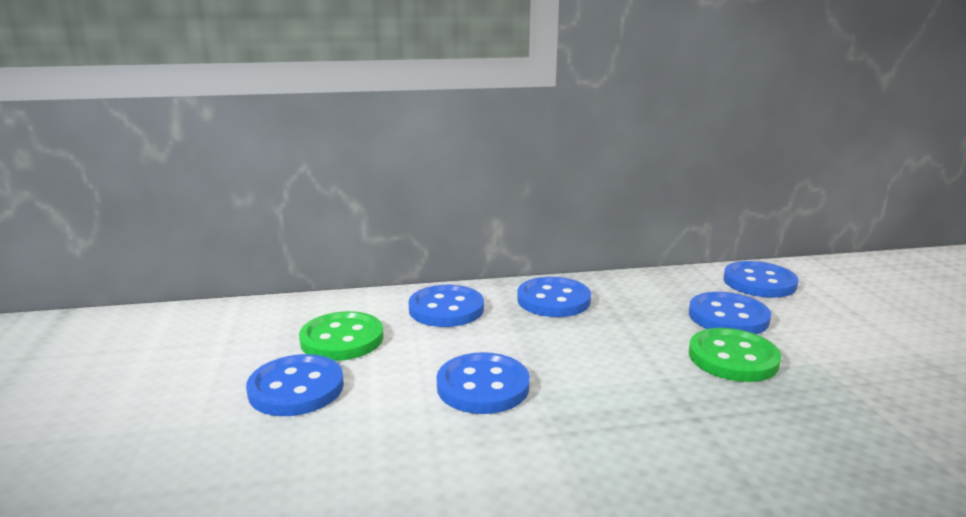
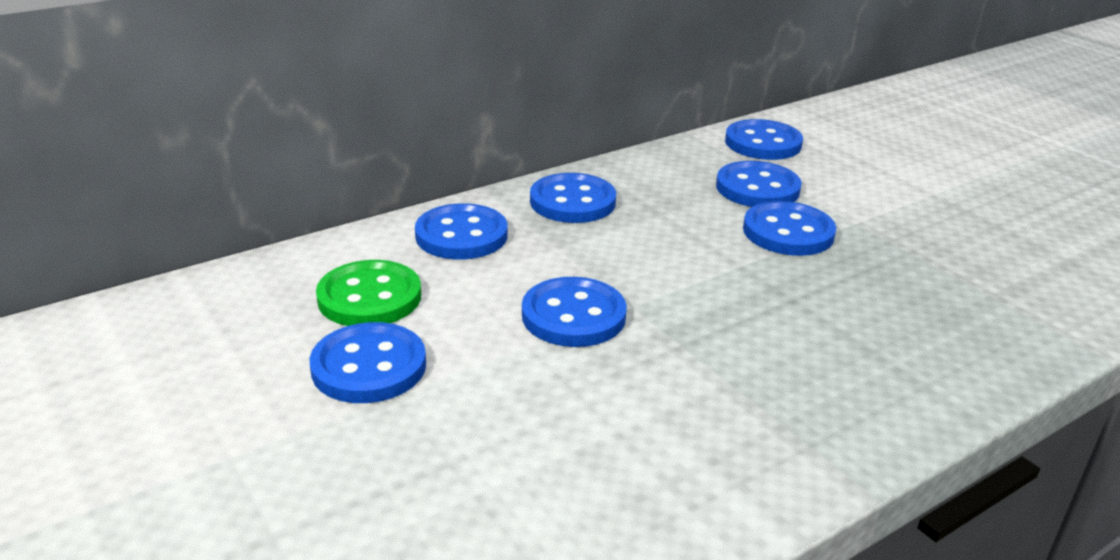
camera: 25 degrees left, 10 degrees up
(733, 358) = (788, 232): green button -> blue button

